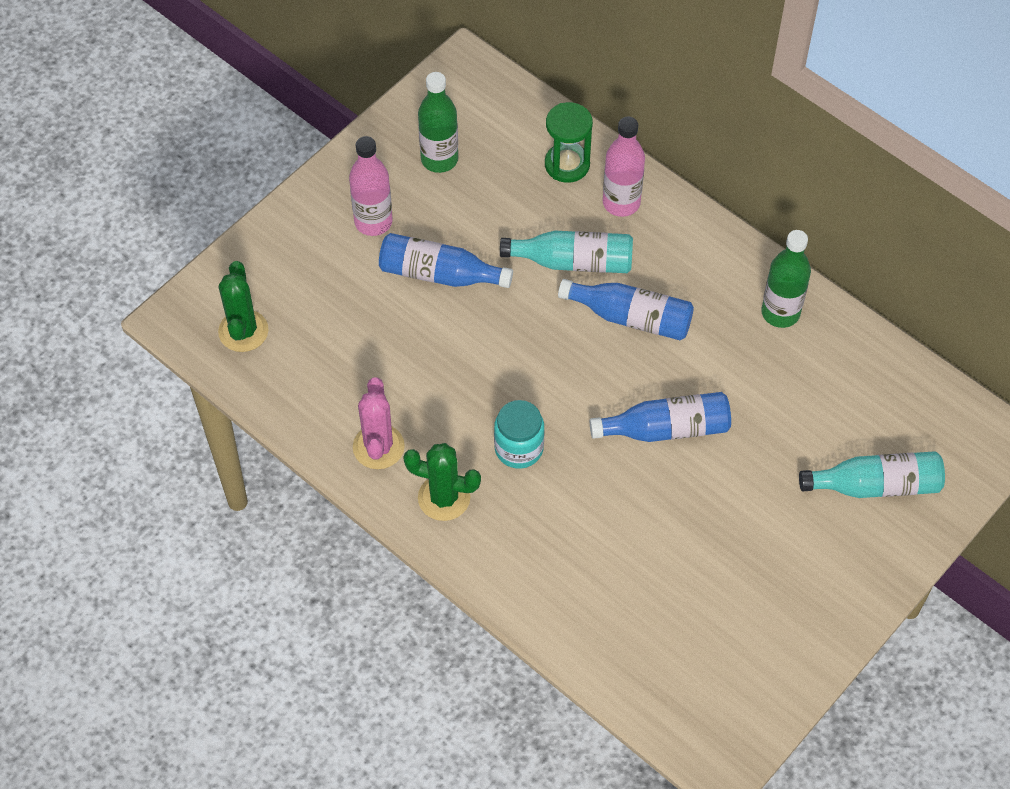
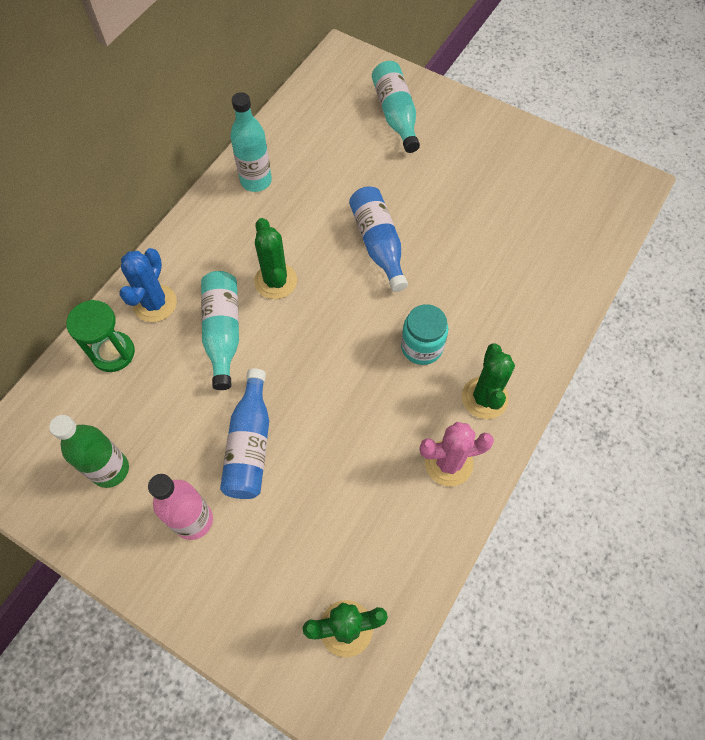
camera: 100 degrees left, 5 degrees up
(621, 203) = (155, 303): pink bottle -> blue cactus
(631, 317) = (275, 281): blue bottle -> green cactus
(780, 313) = (256, 181): green bottle -> turquoise bottle

